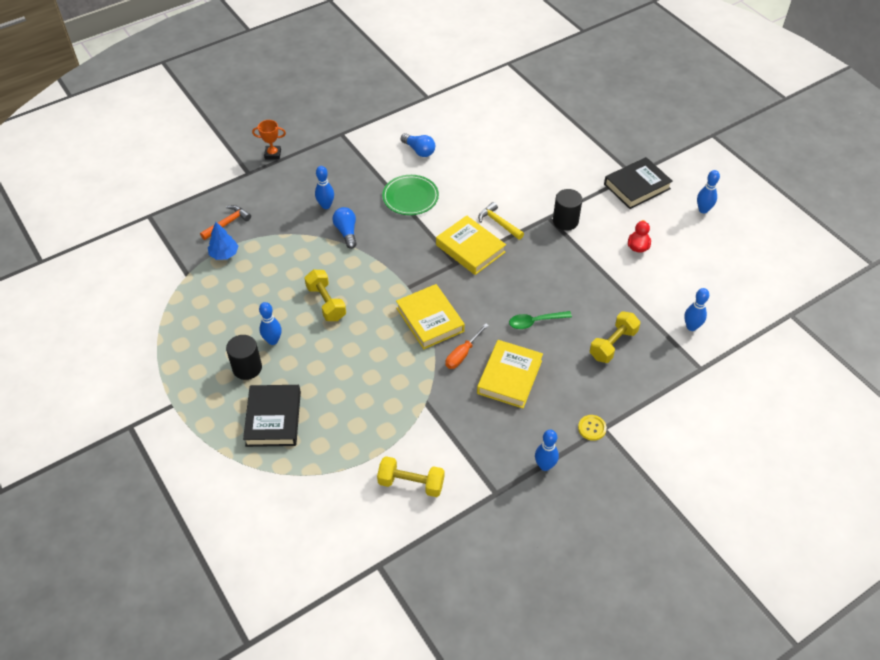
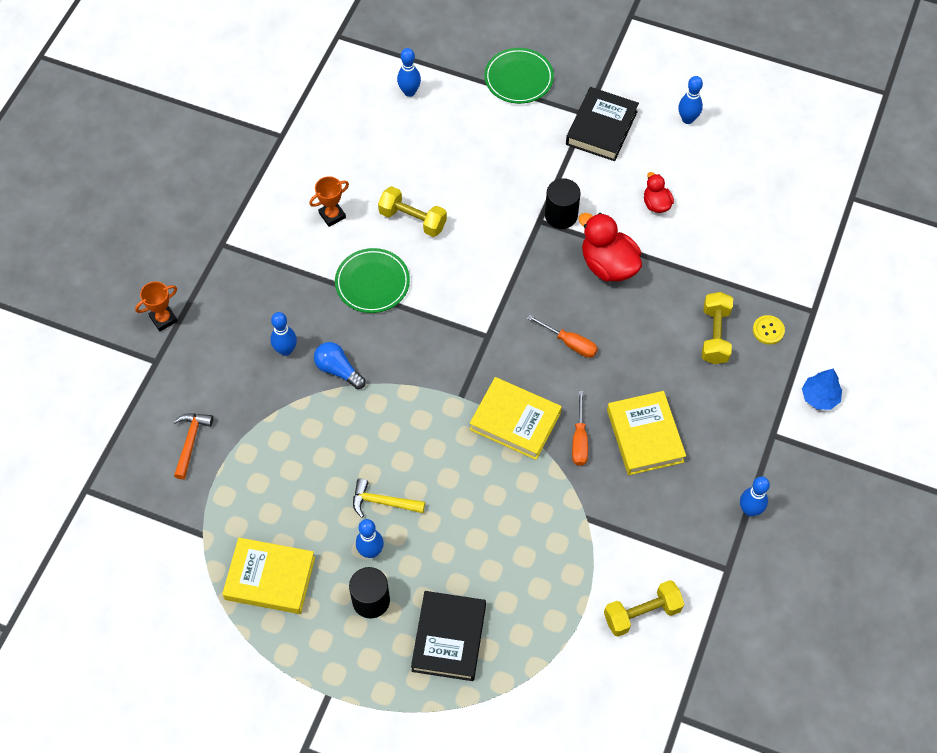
camera: 35 degrees left, 10 degrees up
(224, 254) = (222, 482): blue tree -> blue tree (819, 397)
(273, 418) = (449, 638): black book -> black book turned 45 degrees clockwise
(326, 303) = (390, 470): yellow dumbbell -> yellow dumbbell (413, 219)
(419, 150) = (332, 215): blue light bulb -> orange trophy
(470, 248) = (489, 309): yellow book -> yellow book (270, 578)
(498, 223) = (493, 259): yellow hammer -> yellow hammer (382, 502)
(506, 295) = (570, 343): none -> orange screwdriver
(535, 322) = (622, 357): green spoon -> none
(572, 265) = (608, 265): none -> red duck
(592, 428) = (762, 441): yellow button -> yellow button (768, 330)
(604, 135) = (518, 78): none -> green plate
(691, 327) = (773, 268): blue bowling pin -> blue bowling pin (409, 92)

